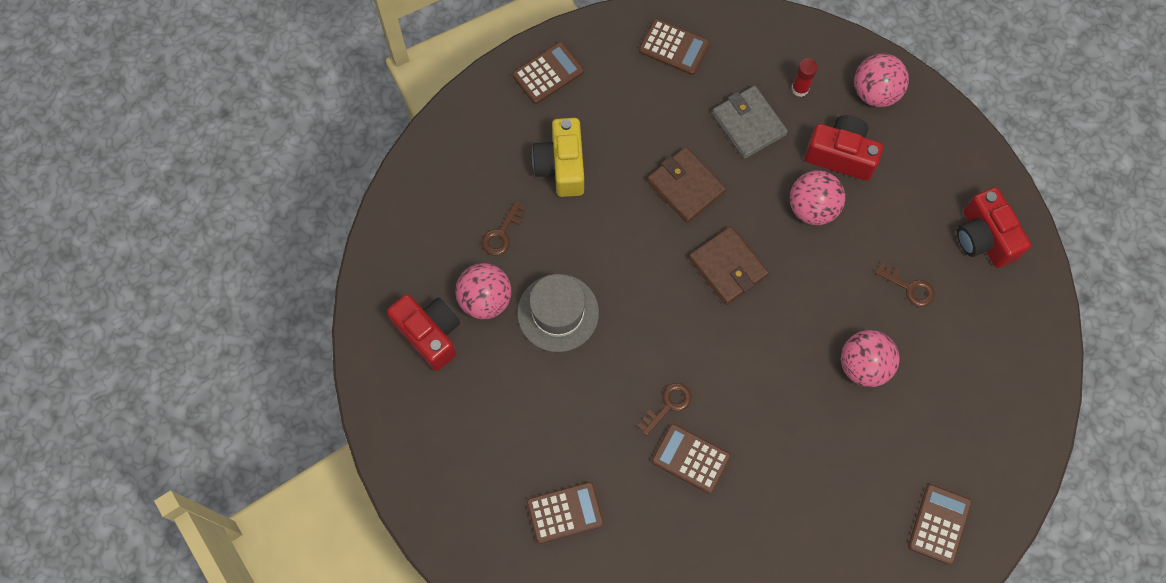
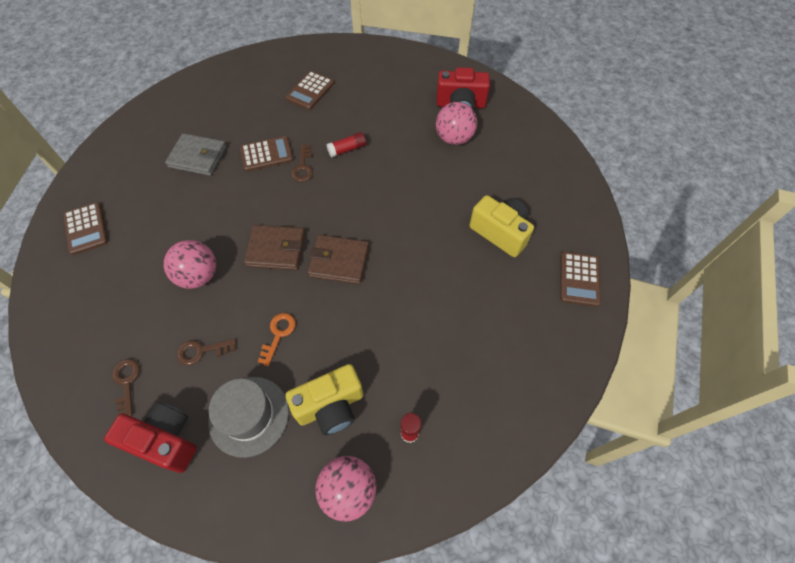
camera: 135 degrees right, 10 degrees down
(502, 233) = (486, 172): brown key -> brown key (126, 382)
(558, 313) = (410, 161): grey hat -> grey hat (249, 416)
(604, 386) = (347, 149): none -> red glue stick
(674, 47) = (529, 376): brown calculator -> none
(685, 186) = (415, 286): brown wallet -> brown wallet (276, 249)
(748, 124) = (418, 367): grey wallet -> grey wallet (198, 157)
(812, 208) = (318, 347): pink ball -> none
(836, 246) = (278, 334): none -> orange key
(840, 155) = (330, 406): red camera -> yellow camera

